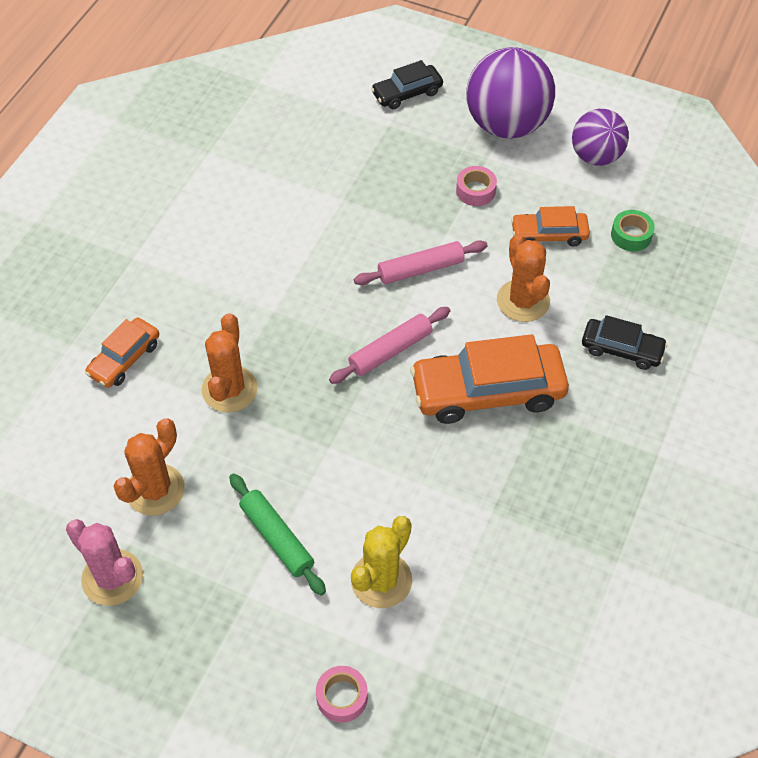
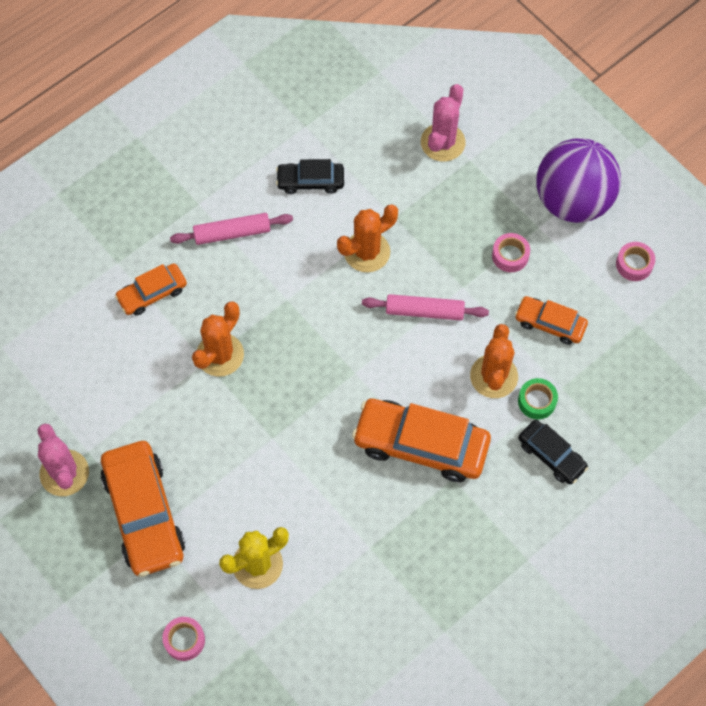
camera: 25 degrees right, 10 degrees up
(155, 490) = (126, 416): orange cactus -> orange cactus (367, 252)
(226, 582) = (144, 513): none -> orange car
(277, 538) = (197, 495): green rolling pin -> none
(354, 119) = (442, 142): none -> pink cactus
(390, 351) = (362, 375): pink rolling pin -> pink rolling pin (232, 233)
(407, 93) = (502, 133): black car -> black car (310, 181)
(596, 156) = (634, 264): purple ball -> pink tape
(631, 235) = (620, 354): green tape -> green tape (537, 401)

